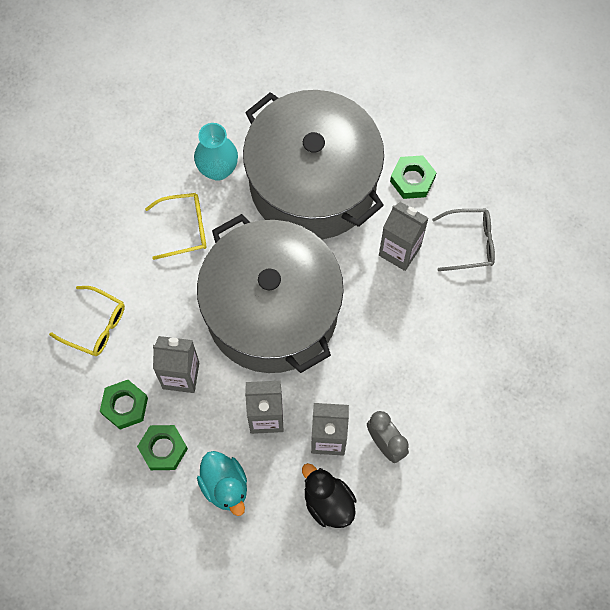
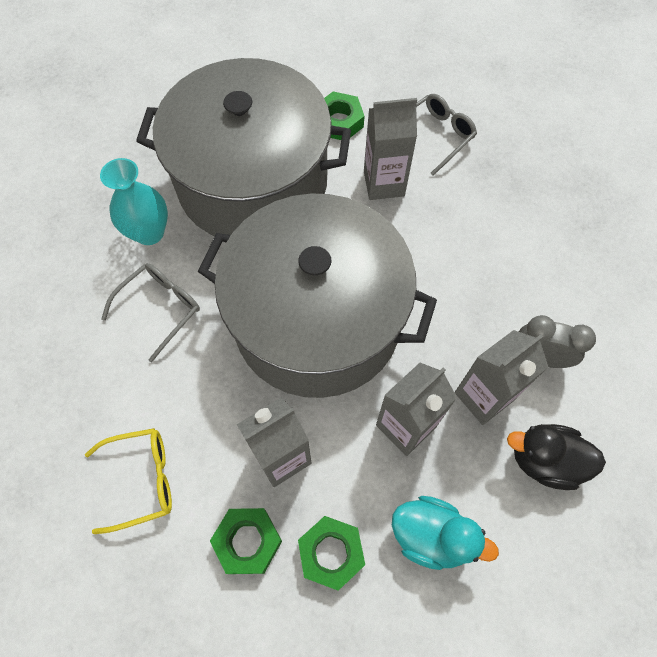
camera: 40 degrees left, 5 degrees down
(185, 228) = (160, 308): yellow glasses -> grey glasses

